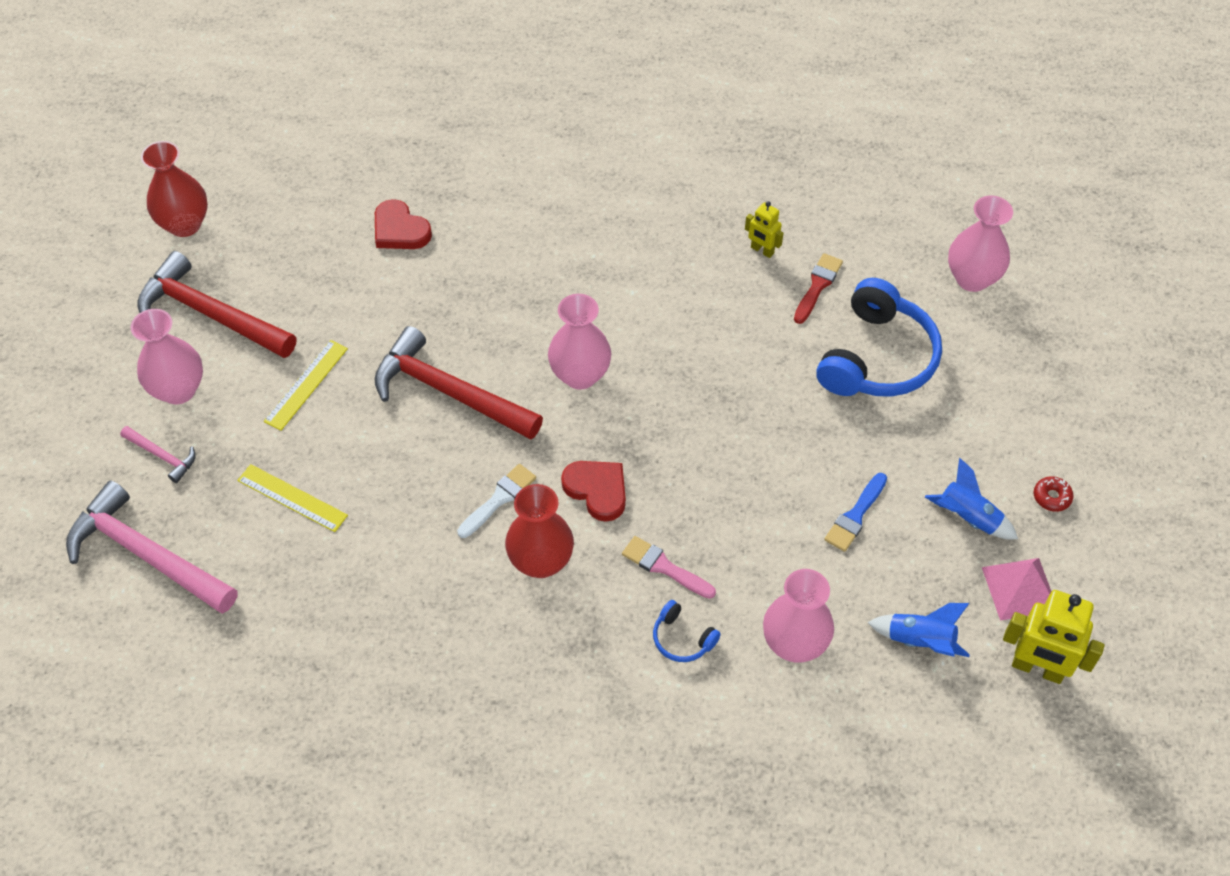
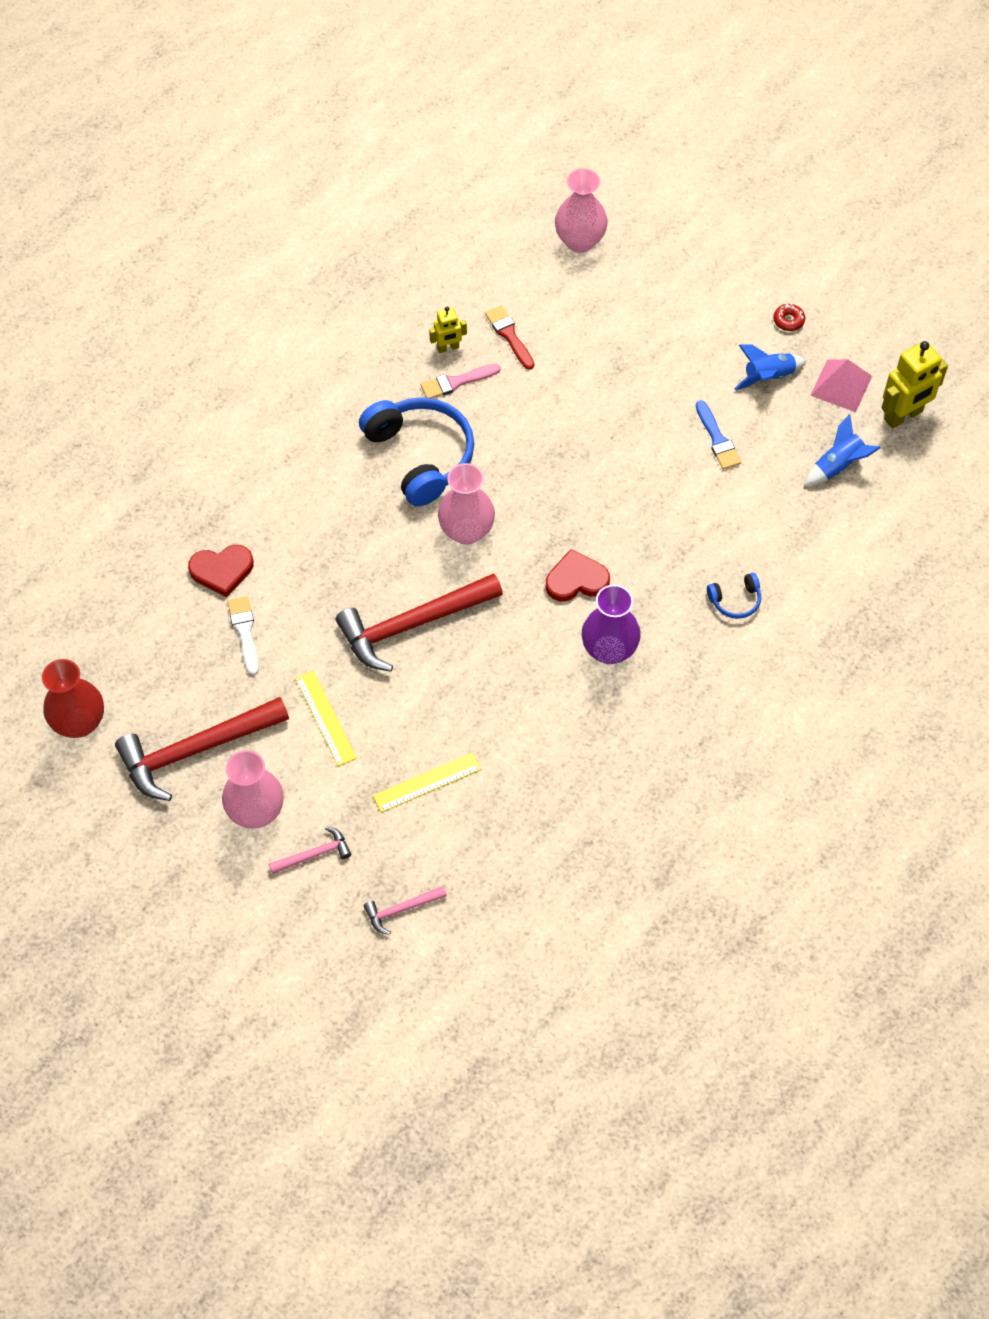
camera: 55 degrees left, 5 degrees up
(147, 554) = (401, 909): pink hammer -> pink hammer, size x0.46
(499, 499) = (535, 646): white brush -> white brush (244, 631)
(541, 561) = (609, 650): red vase -> purple vase
(664, 567) = (671, 577): pink brush -> pink brush (456, 382)
(794, 644) = (787, 538): pink vase -> none
(877, 358) = (600, 341): blue headphones -> blue headphones (420, 456)

